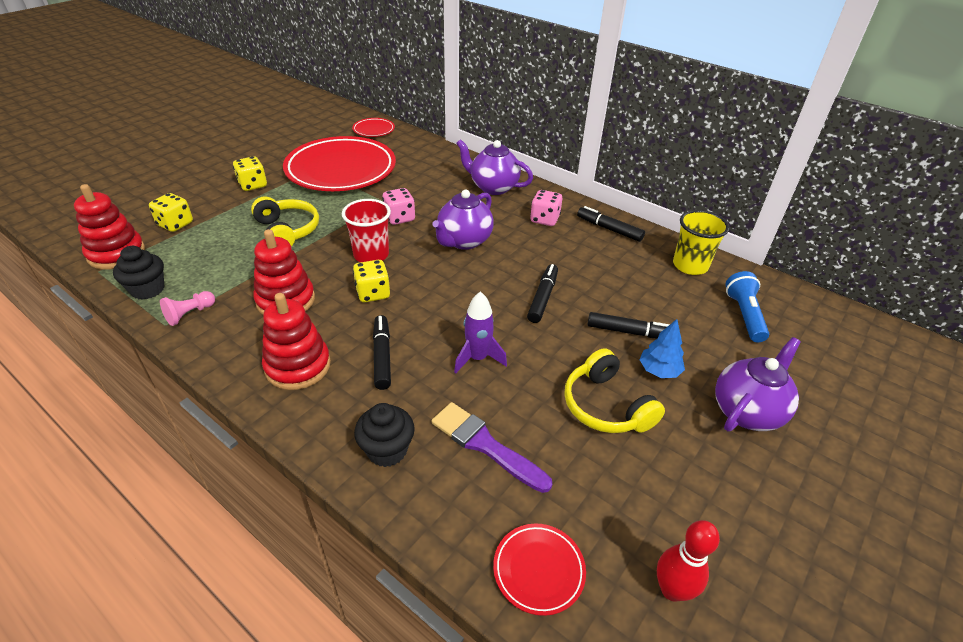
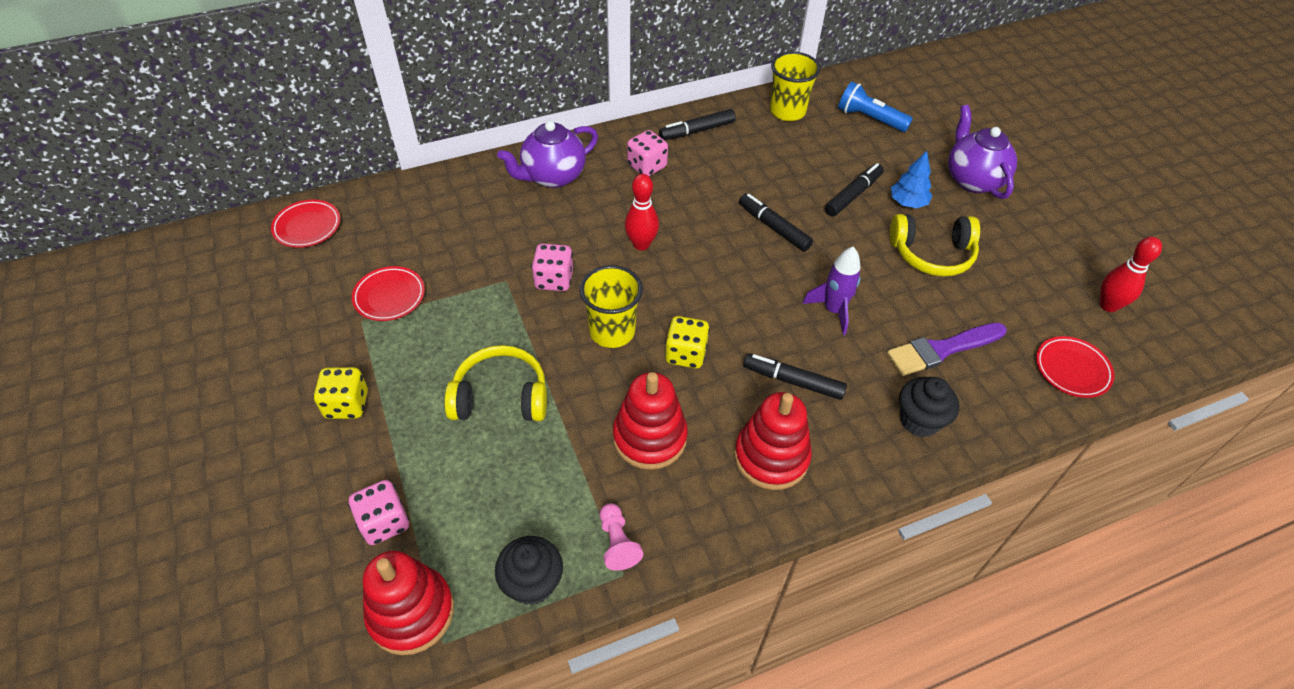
camera: 60 degrees left, 10 degrees up
(175, 224) = (384, 522): yellow dice -> pink dice
(341, 170) = (389, 296): red plate -> red plate, size x0.43
(371, 255) = (612, 331): red cup -> yellow cup
(464, 241) = (641, 244): purple teapot -> red bowling pin

